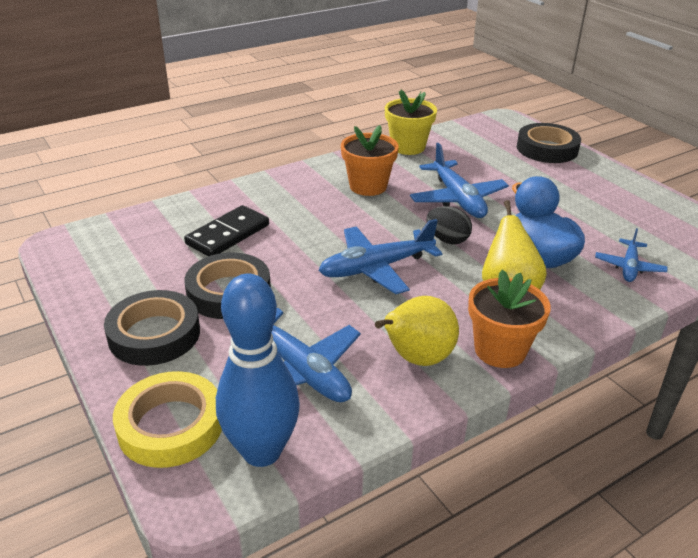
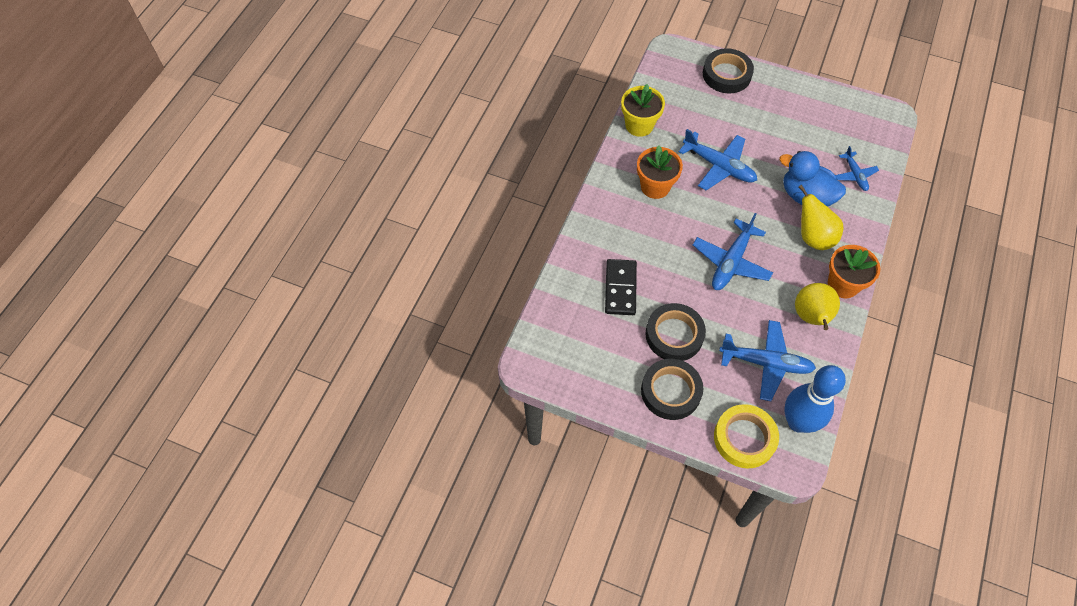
camera: 35 degrees left, 25 degrees up
(447, 240) = (746, 211): black egg -> none

